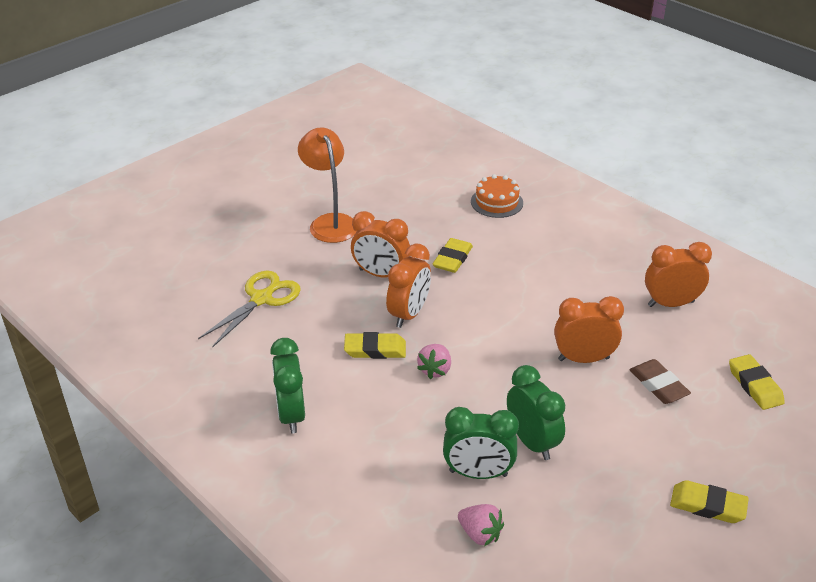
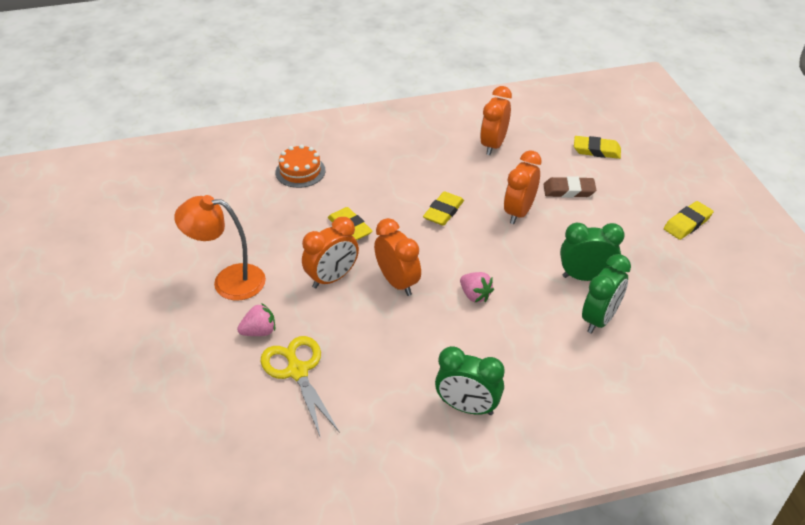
camera: 60 degrees left, 5 degrees up
(375, 349) = (425, 321): yellow eraser -> yellow eraser (443, 211)
(480, 534) = (658, 344): pink strawberry -> pink strawberry (259, 331)

